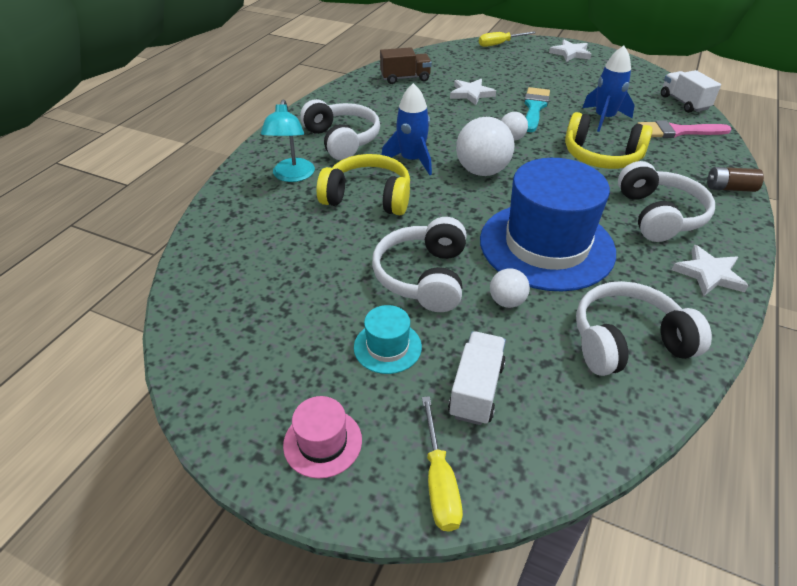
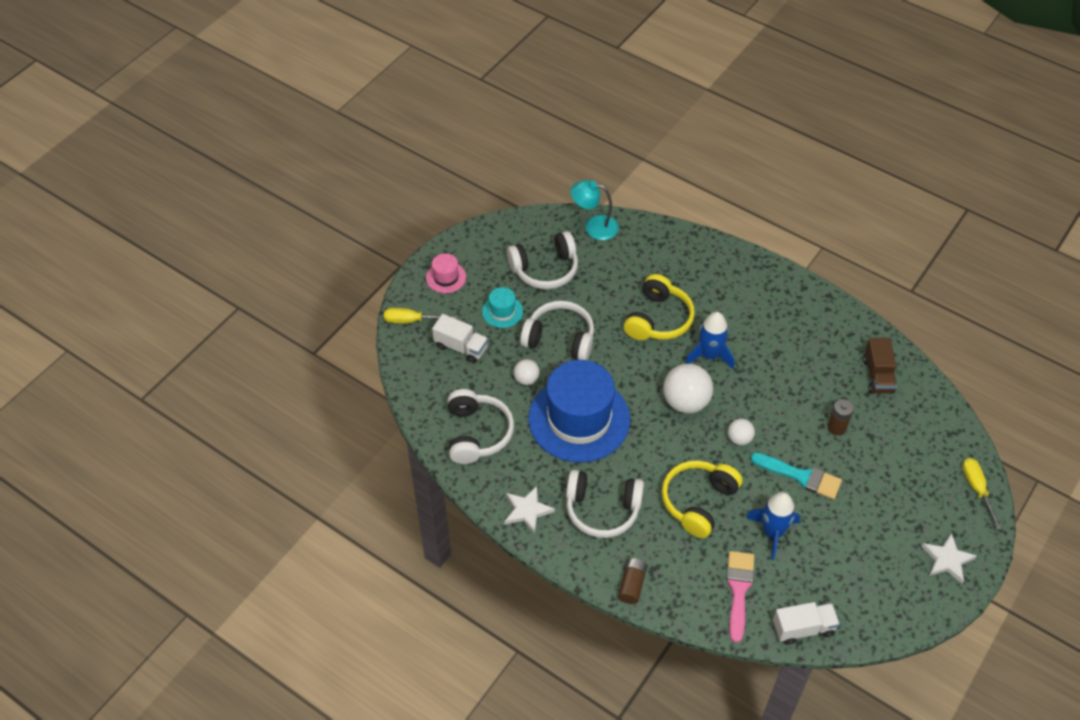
camera: 100 degrees right, 10 degrees up
(292, 176) = (695, 274): turquoise lamp -> turquoise lamp (594, 226)
(342, 140) = (750, 310): white headphones -> white headphones (545, 269)
(471, 94) = (836, 427): white star -> brown battery

